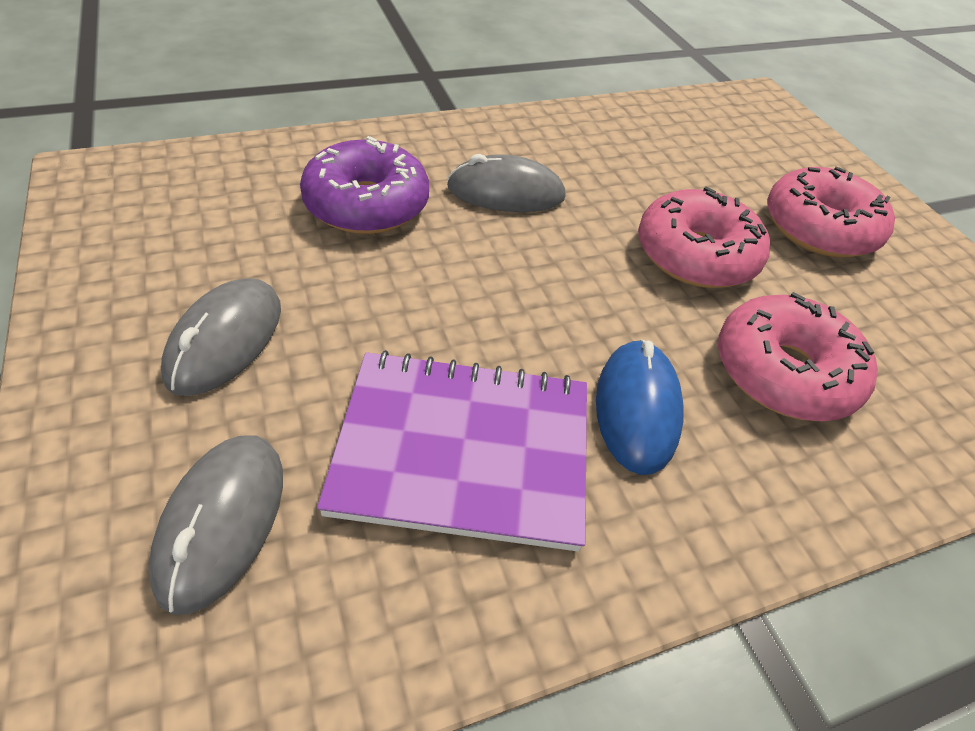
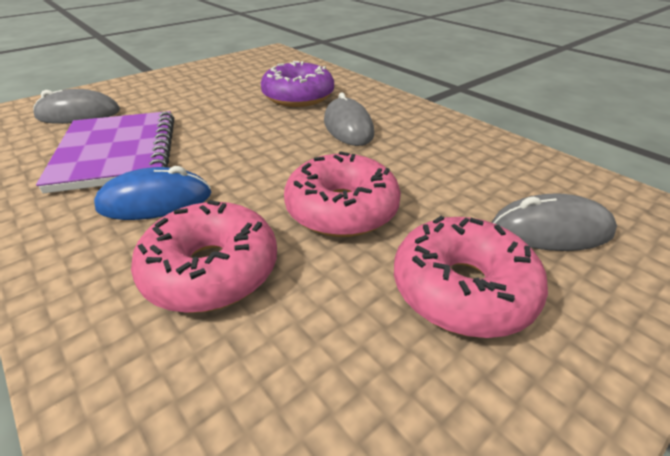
camera: 75 degrees right, 10 degrees down
(225, 340) = (180, 93): grey mouse -> grey mouse (551, 230)

